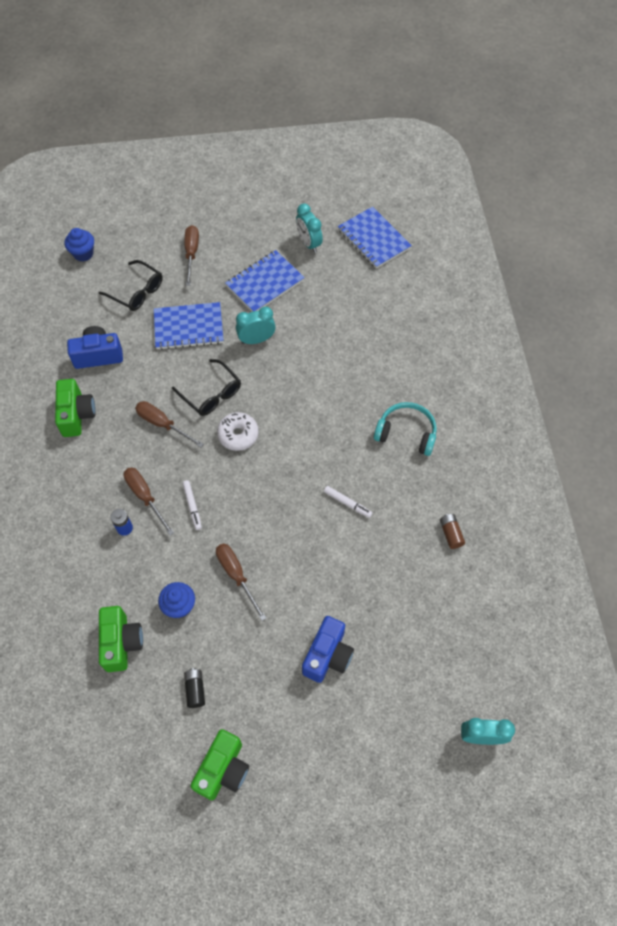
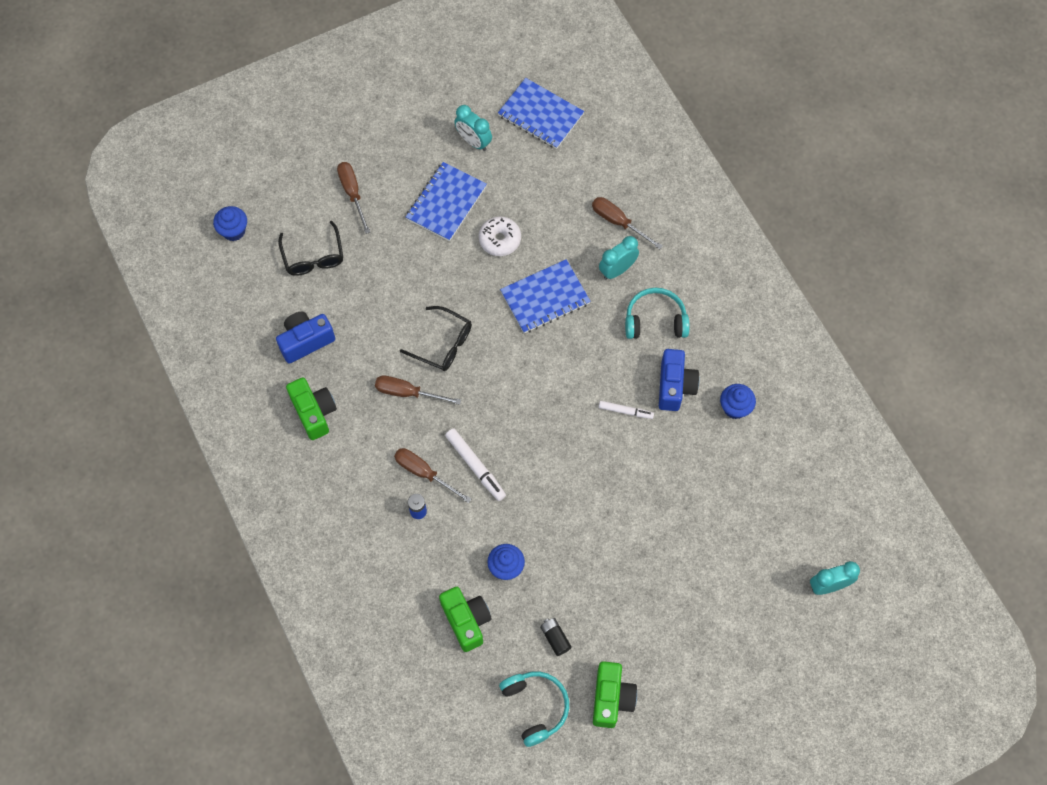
camera: 20 degrees left, 5 degrees up
(136, 292) = (313, 256): black glasses -> black glasses turned 60 degrees clockwise
(148, 750) = (535, 707): none -> turquoise headphones
(188, 327) = (387, 279): blue notebook -> blue notebook (545, 298)
(192, 506) = (475, 466): white marker -> white marker, size x1.56
(236, 575) = (548, 519): brown screwdriver -> brown screwdriver (618, 222)
(238, 435) = (489, 378): white donut -> white donut (500, 240)
(256, 340) = (464, 269): turquoise clock -> turquoise clock (617, 270)
(327, 655) = (664, 563): blue camera -> blue camera (675, 386)
(451, 534) = (735, 408): brown battery -> blue cupcake

